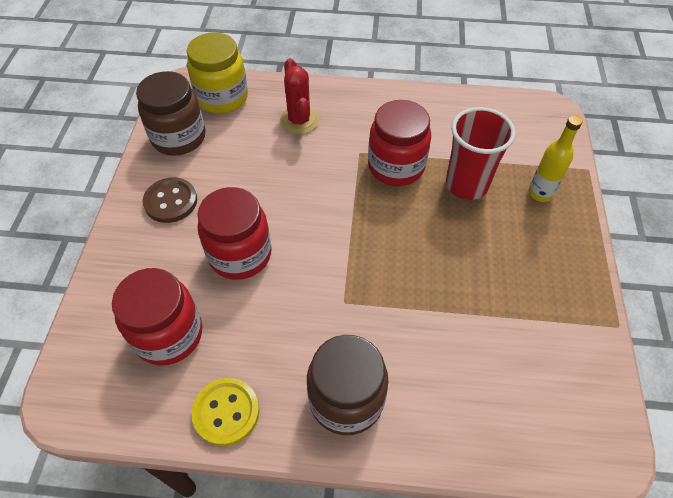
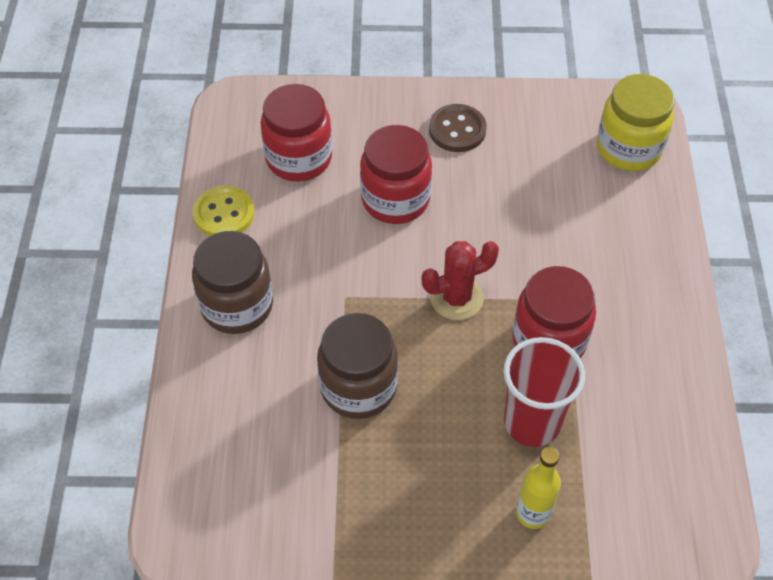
camera: 85 degrees right, 0 degrees up
(179, 138) = (552, 119): brown jar -> brown jar (358, 387)
(299, 121) = (607, 231): red cactus -> red cactus (456, 298)

